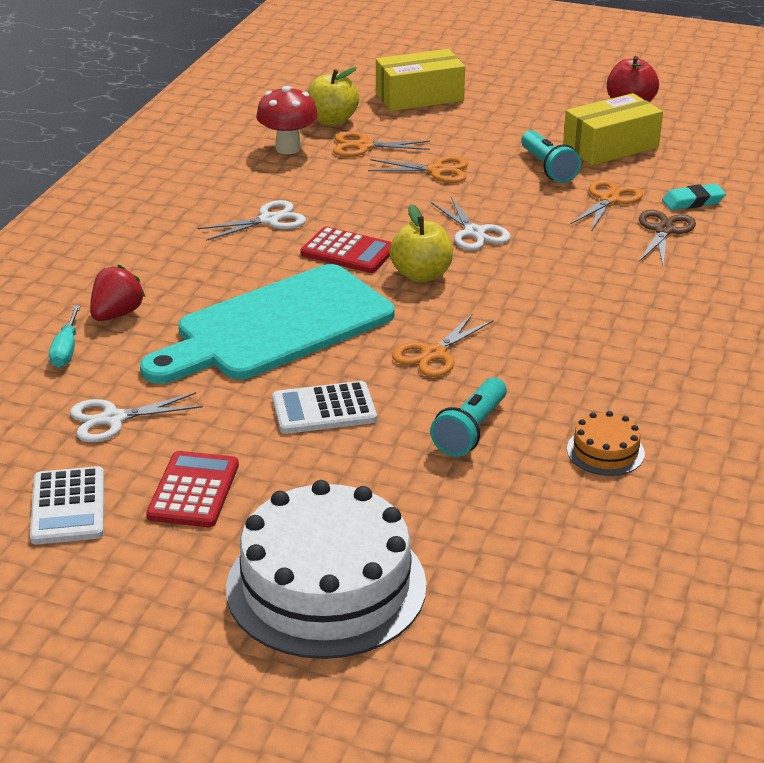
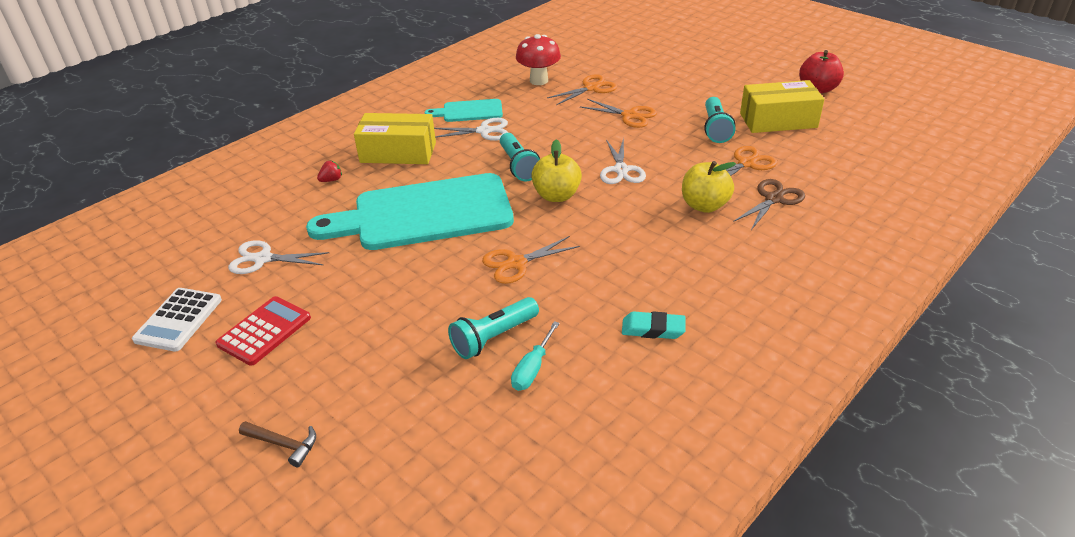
camera: 25 degrees right, 5 degrees up
(66, 350) = (279, 199): turquoise screwdriver -> turquoise screwdriver (532, 368)
(117, 314) = (331, 180): red strawberry -> red strawberry, size x0.57
(228, 200) = (469, 111): none -> turquoise cutting board
(324, 409) = (403, 289): white calculator -> none
(326, 586) = (283, 444): white cake -> brown hammer
(332, 120) = (584, 65): yellow apple -> yellow apple (704, 205)
(348, 251) = (518, 166): red calculator -> turquoise flashlight
(363, 146) = (591, 88): orange scissors -> orange scissors turned 120 degrees clockwise
(419, 97) = (659, 58): yellow box -> yellow box (398, 152)
(605, 451) = (585, 388): orange cake -> none
(693, 201) = (816, 179): turquoise eraser -> turquoise eraser (653, 329)

